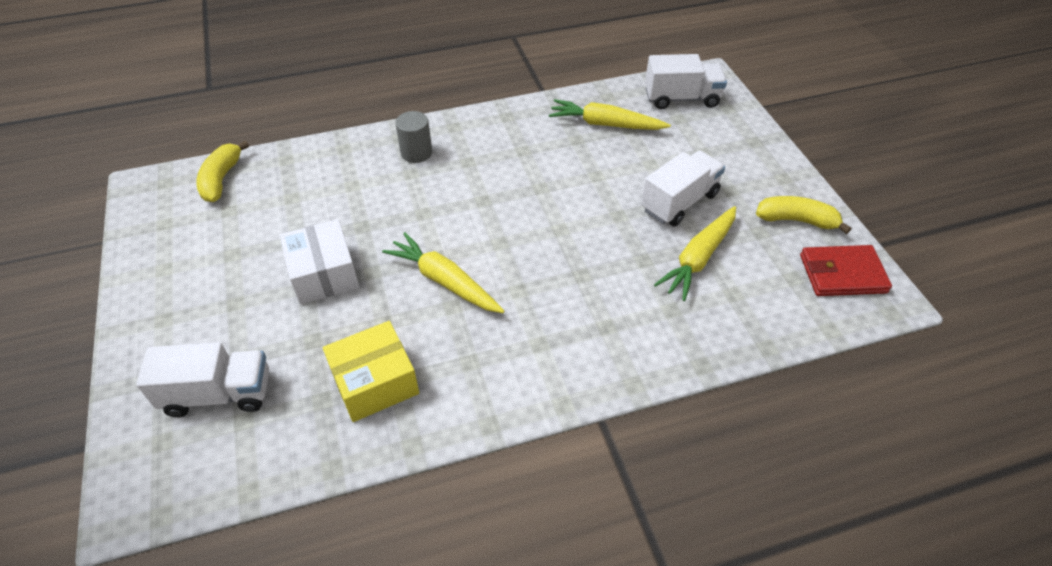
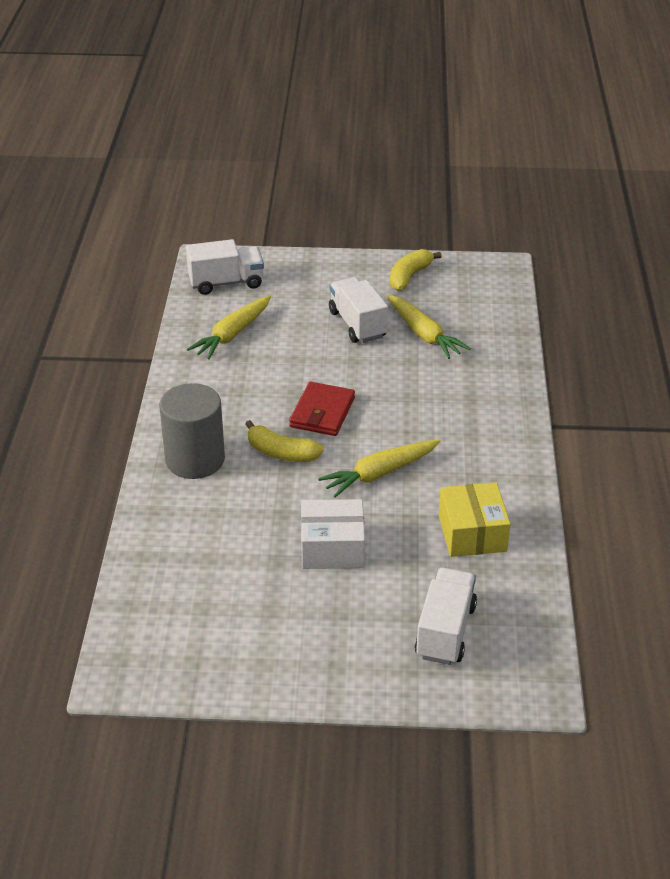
camera: 70 degrees left, 10 degrees down
(221, 179) = (145, 610): yellow banana -> yellow banana (281, 453)
(416, 153) = (195, 460): grey cylinder -> grey cylinder, size x1.74
(681, 98) = (226, 283): white truck -> white truck turned 60 degrees clockwise
(842, 274) = (472, 276): red wallet -> red wallet (322, 412)

